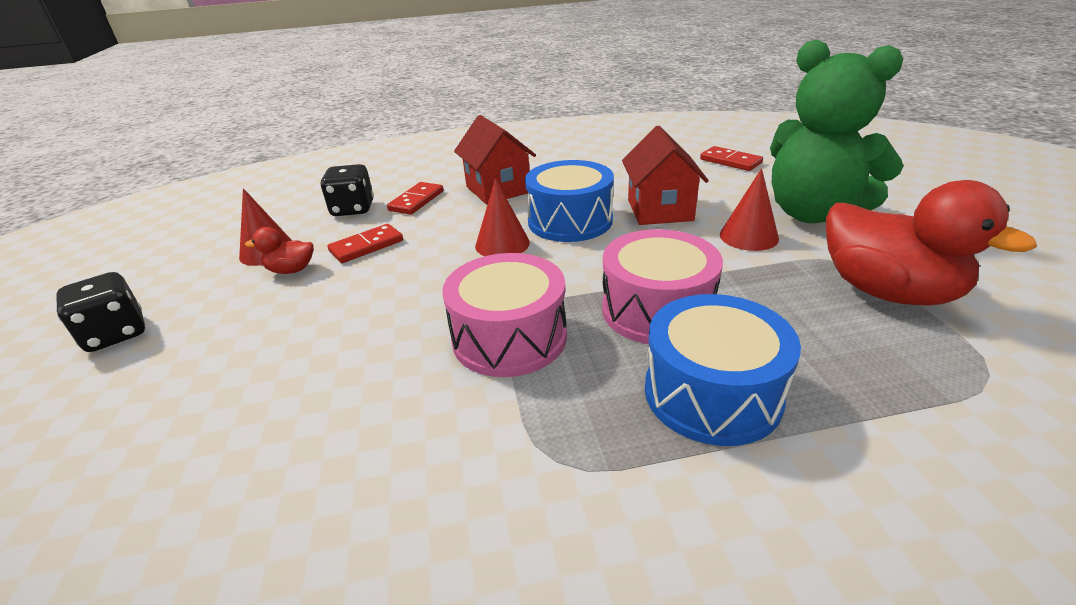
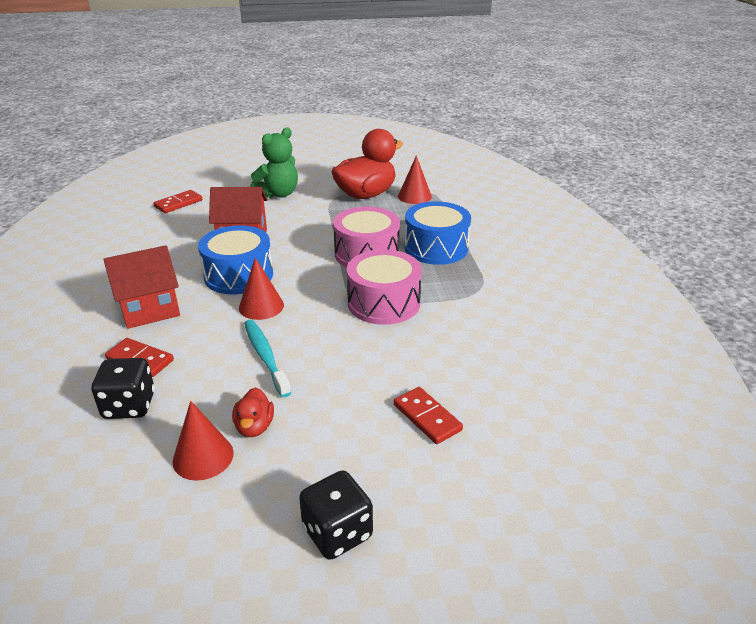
camera: 90 degrees left, 0 degrees up
(366, 246) = (228, 382): red domino -> red domino (427, 417)
(402, 260) = (265, 356): none -> turquoise toothbrush
(748, 236) = (296, 216): red cone -> red cone (414, 196)
(813, 214) = (278, 194): green teddy bear -> green teddy bear, size x0.66

